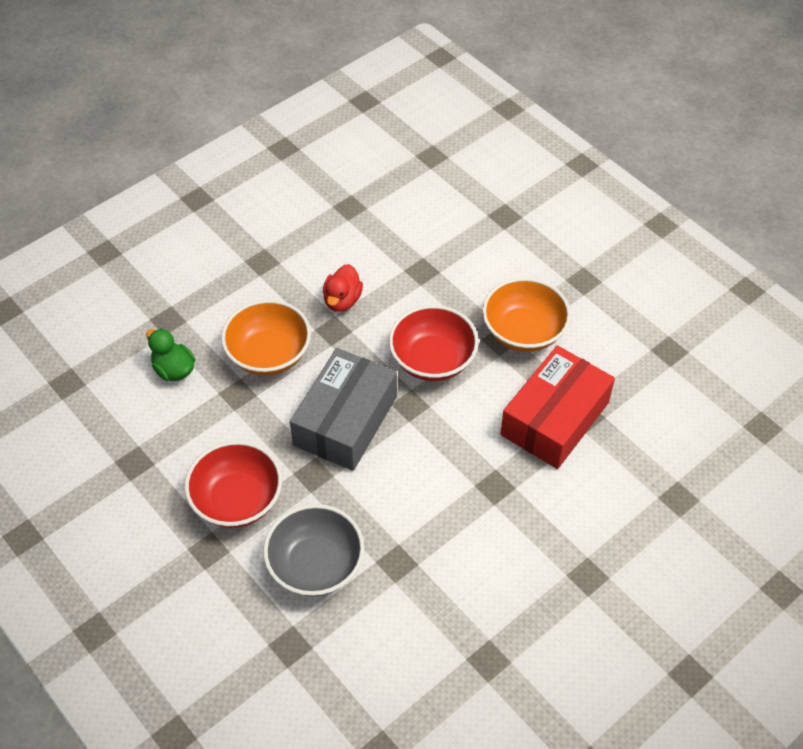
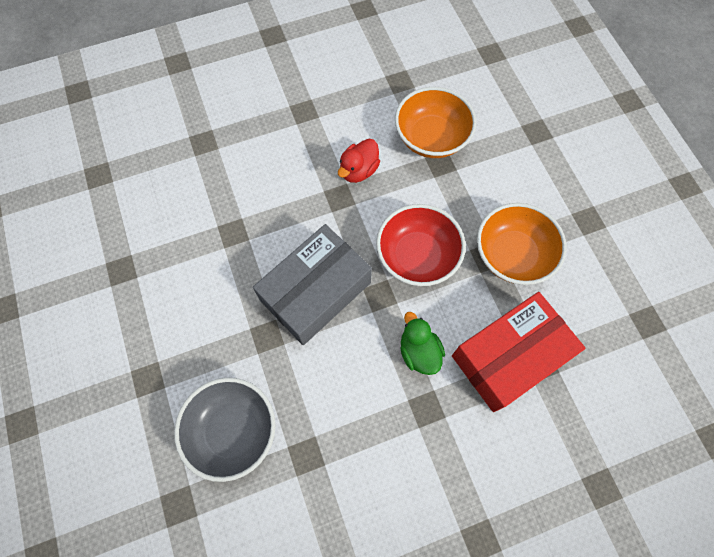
camera: 20 degrees right, 15 degrees up
(174, 370) = (189, 191): green duck -> green duck (419, 351)
(237, 500) = (191, 338): red bowl -> none
(269, 354) = (274, 203): orange bowl -> orange bowl (431, 138)

